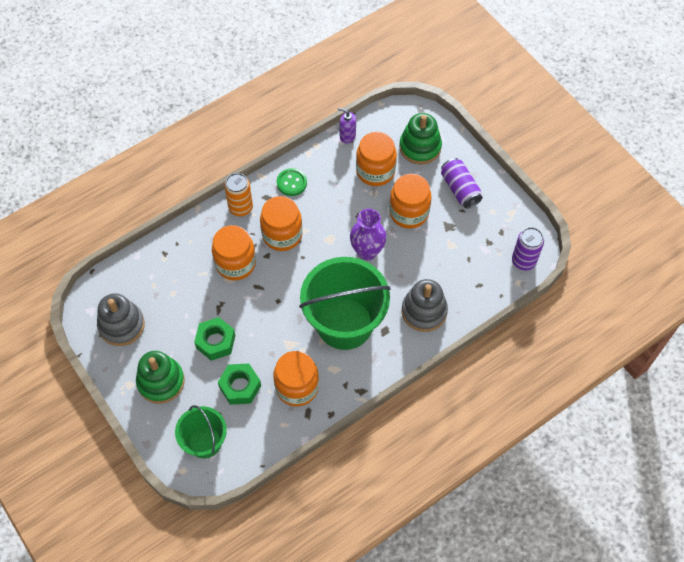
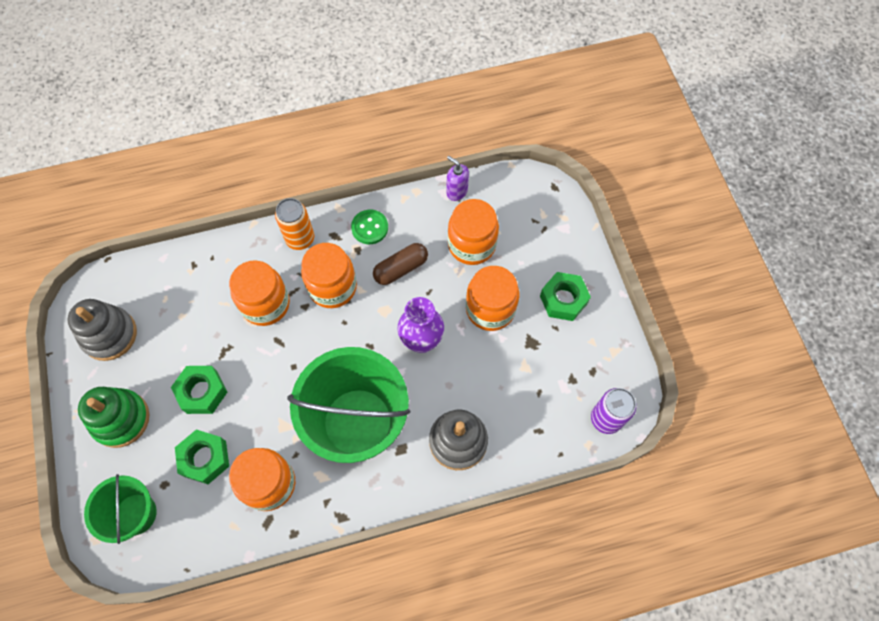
camera: 20 degrees right, 5 degrees up
(329, 205) = (401, 268): none -> brown capsule
(420, 147) = (536, 232): green stacking toy -> none
(460, 189) = (563, 300): purple can -> green nut

